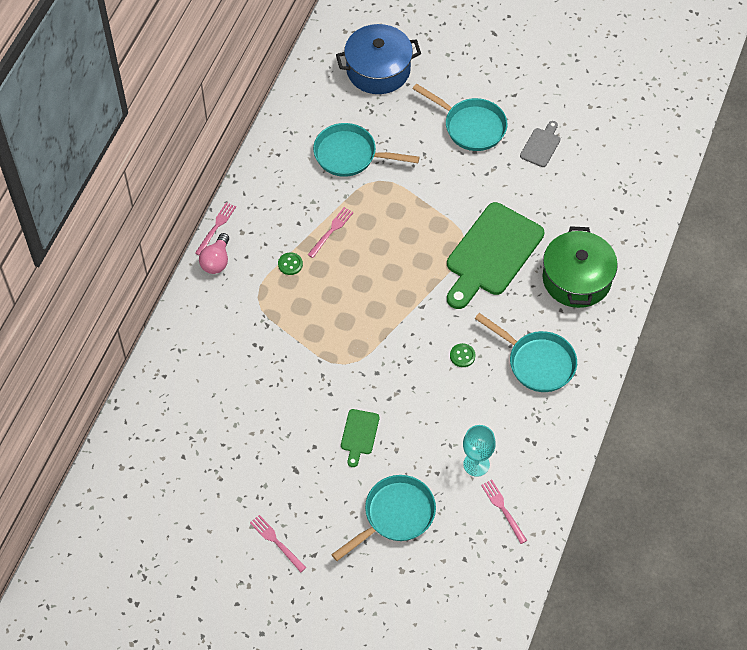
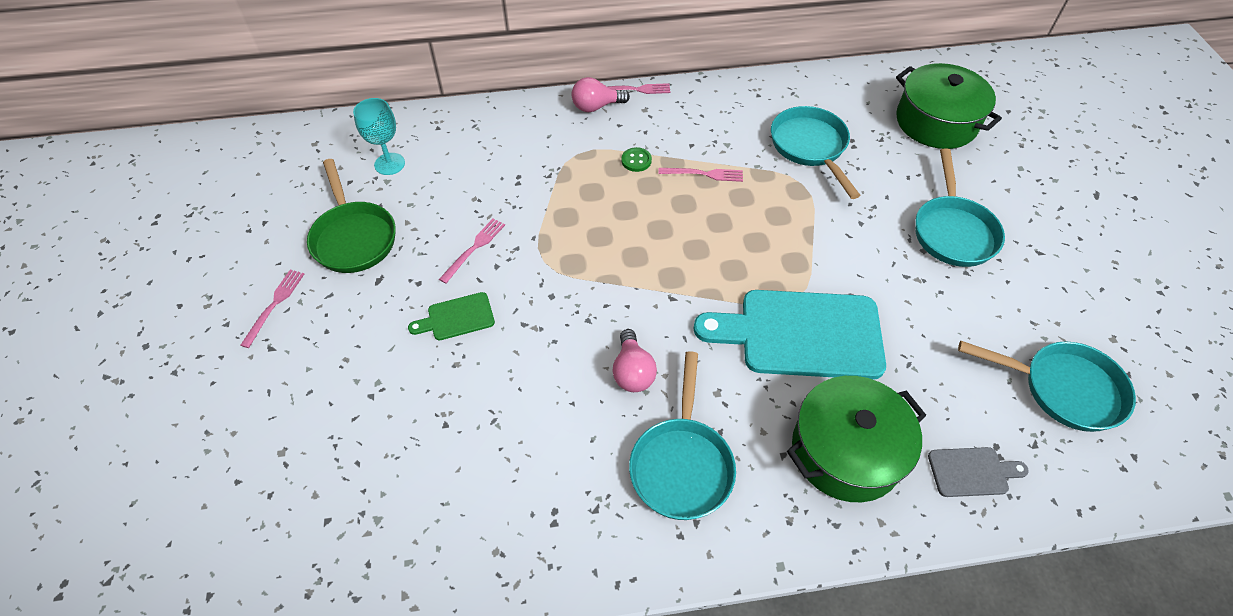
camera: 60 degrees right, 5 degrees down
(244, 472) = (353, 237): none -> green pan
(378, 70) = (936, 122): blue pot -> green pot
(395, 516) = (360, 407): turquoise pan -> turquoise pan (1063, 389)
(462, 356) = (632, 372): green button -> pink light bulb
(476, 464) = (481, 465): turquoise goblet -> turquoise goblet (389, 164)
(492, 254) = (801, 334): green cutting board -> turquoise cutting board
(503, 509) = (426, 533): pink fork -> pink fork (474, 248)
(541, 146) = (1000, 313): grey cutting board -> grey cutting board (972, 472)

